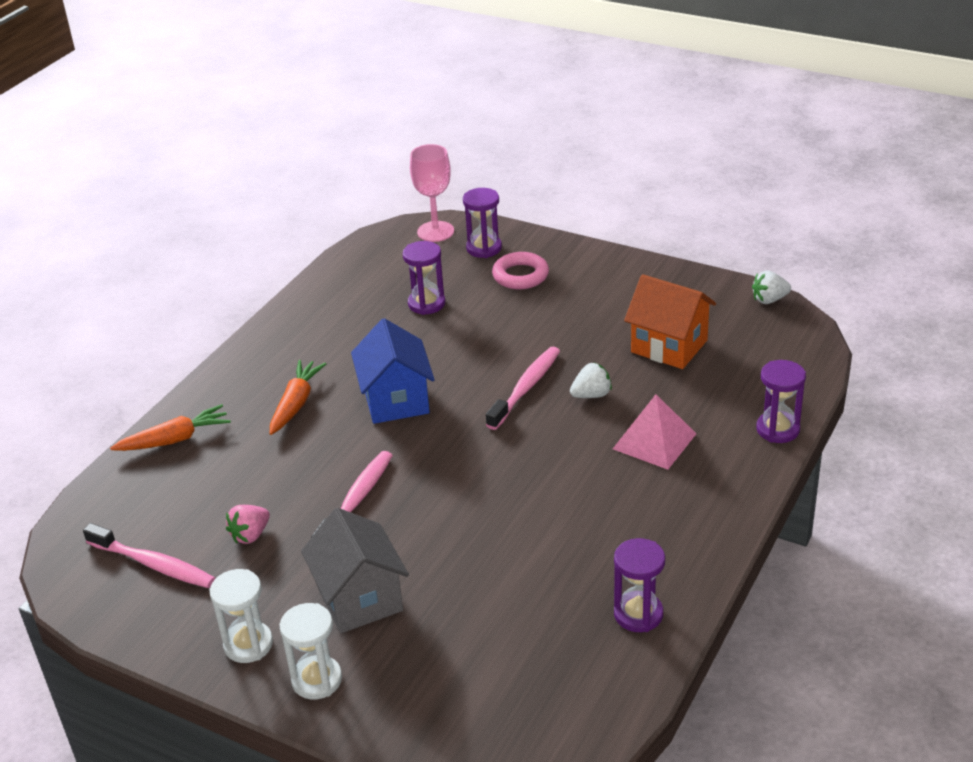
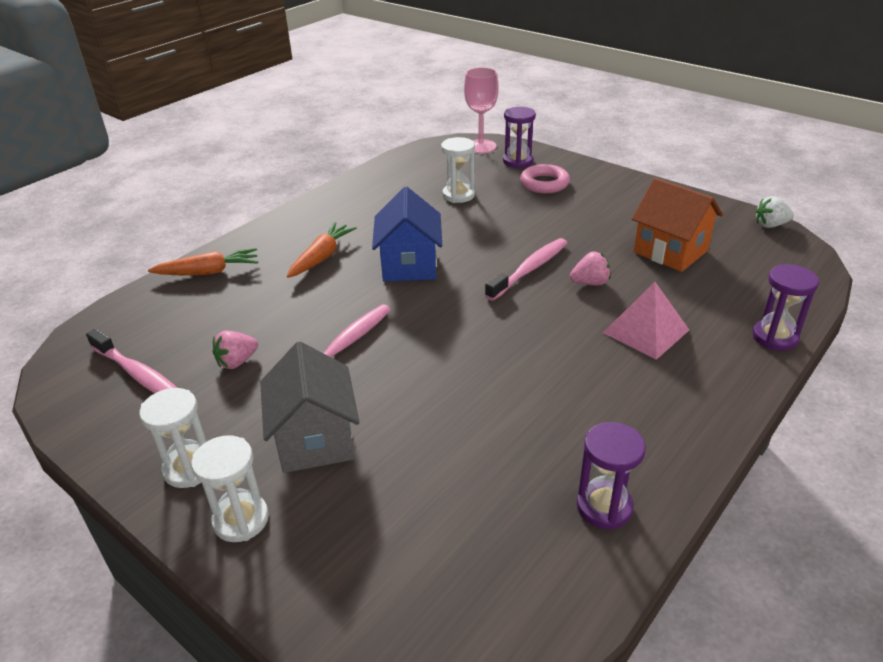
camera: 10 degrees right, 0 degrees up
(426, 304) = (458, 195): purple hourglass -> white hourglass
(591, 395) = (590, 283): white strawberry -> pink strawberry

